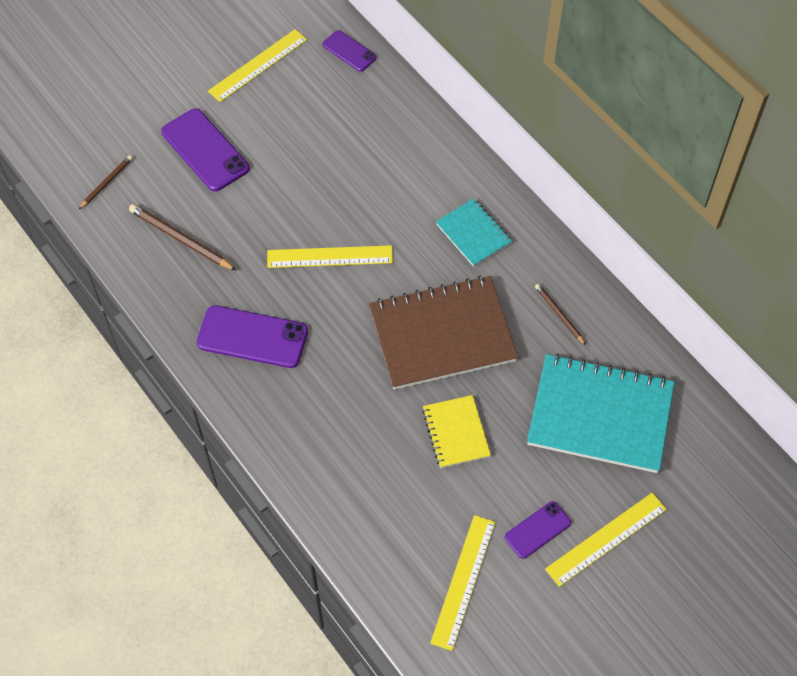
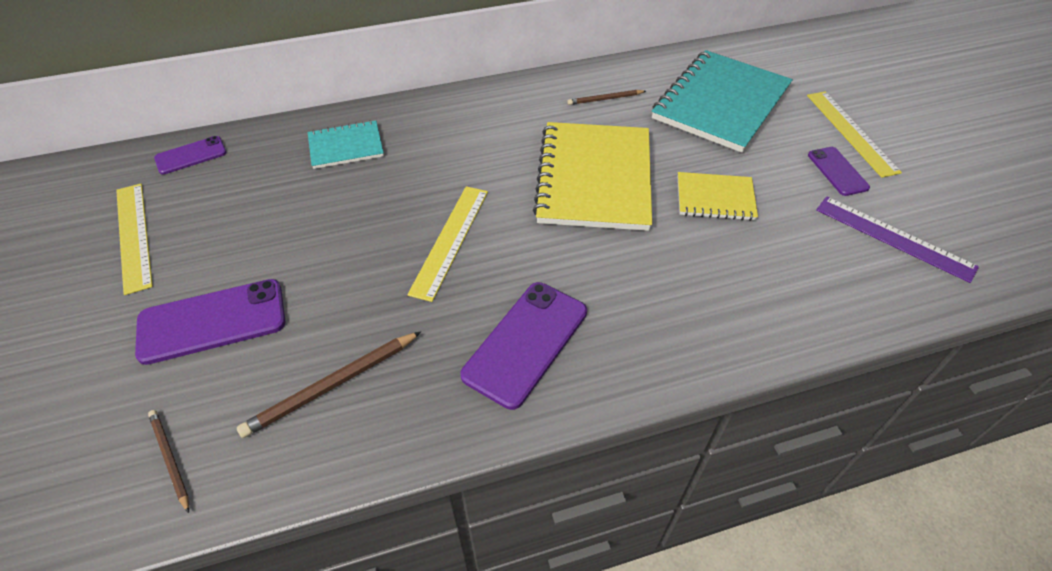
camera: 70 degrees left, 10 degrees down
(442, 334) = (594, 178): brown notebook -> yellow notebook
(463, 581) = (894, 237): yellow ruler -> purple ruler
(473, 234) = (486, 127): turquoise notebook -> turquoise notebook (346, 146)

